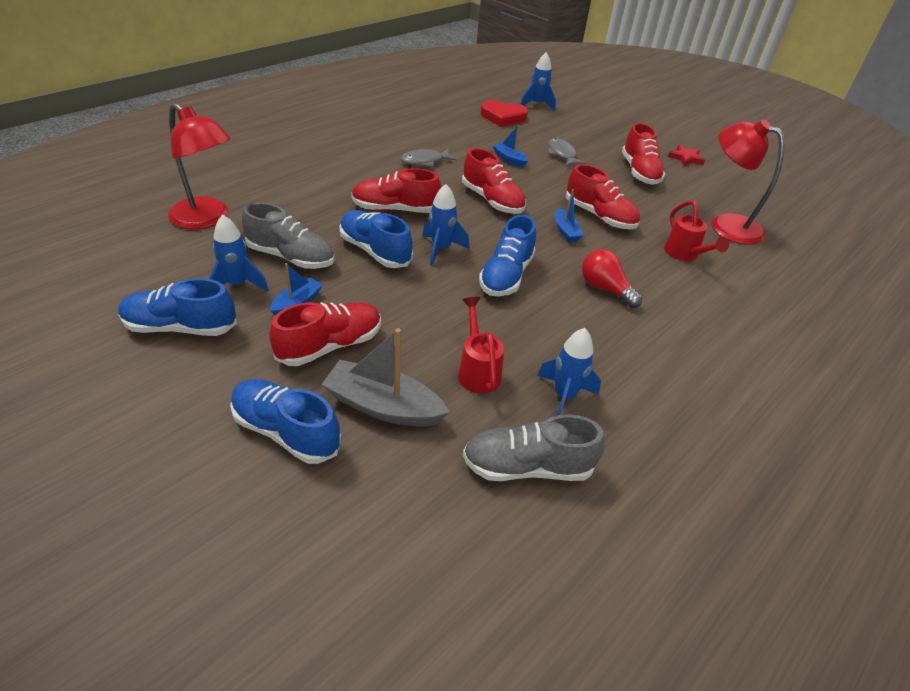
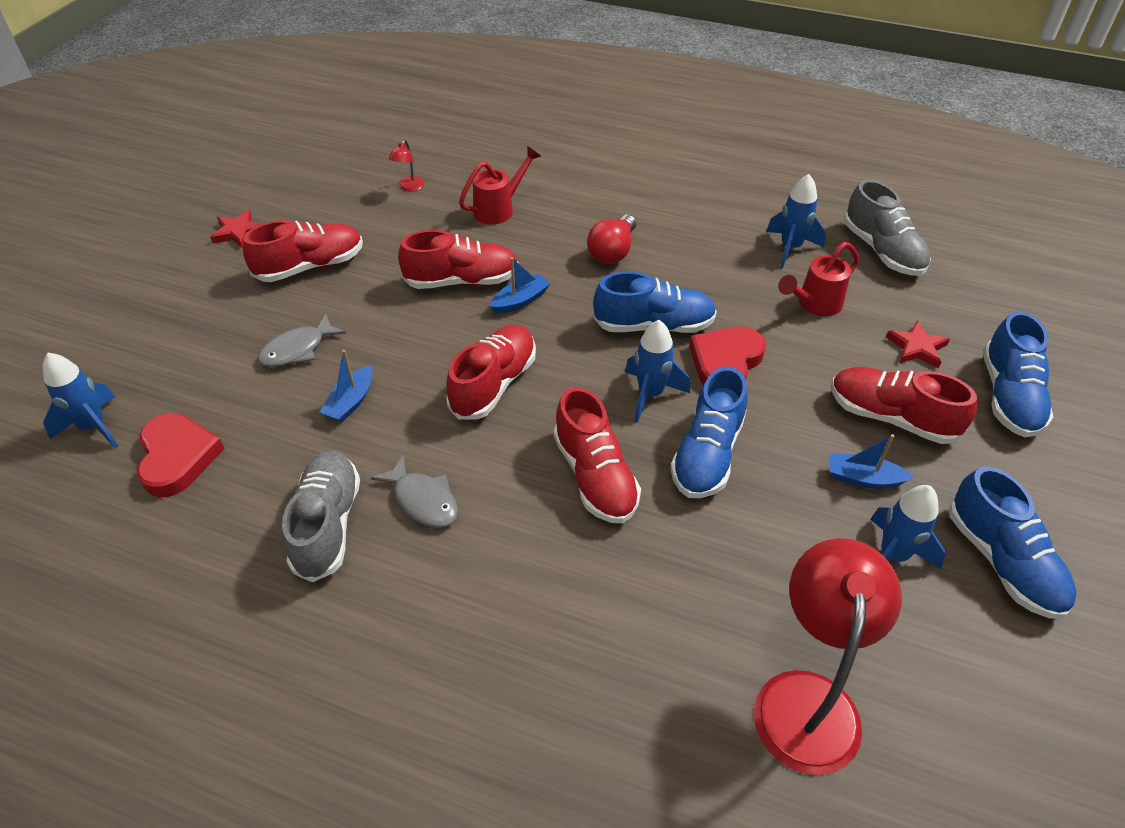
camera: 110 degrees left, 5 degrees up
(291, 257) = (794, 533): grey shoe -> grey shoe (327, 524)
(383, 406) = (917, 348): grey boat -> red star
(446, 292) = (725, 362): none -> red heart
(599, 216) = (462, 281): red shoe -> red shoe turned 60 degrees clockwise
(725, 225) = (409, 187): red lamp -> red lamp, size x0.40

